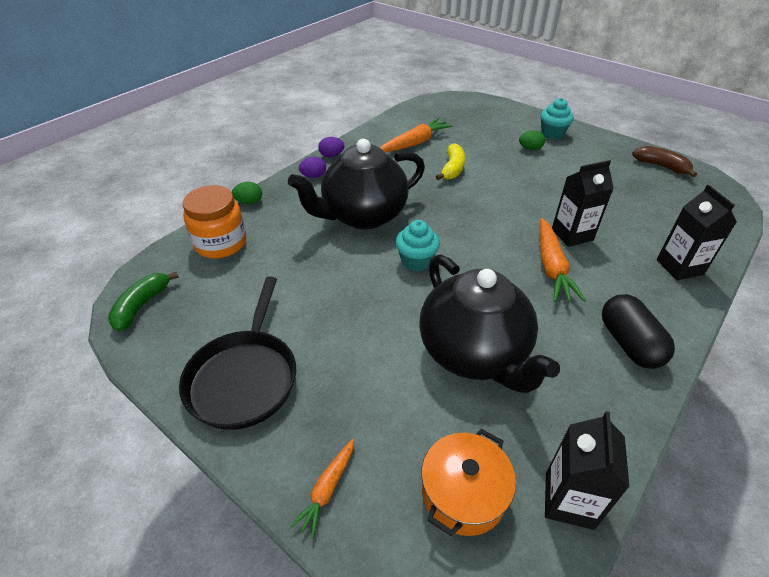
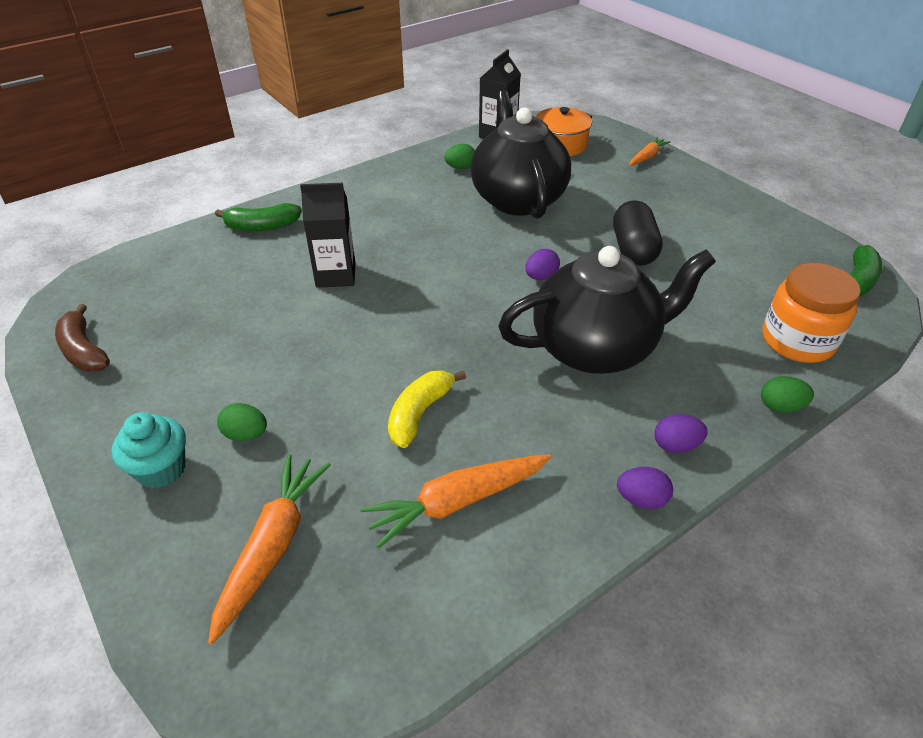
camera: 165 degrees left, 0 degrees up
(244, 377) = (720, 213): black pan -> none
(416, 261) = (541, 277): turquoise cupcake -> purple egg
(551, 267) = (393, 247): orange carrot -> orange carrot (272, 547)
(569, 397) = (460, 167): none -> green egg
(629, 343) = (383, 185): black capsule -> black capsule (633, 249)
(679, 267) = (262, 226): black carton -> green banana

